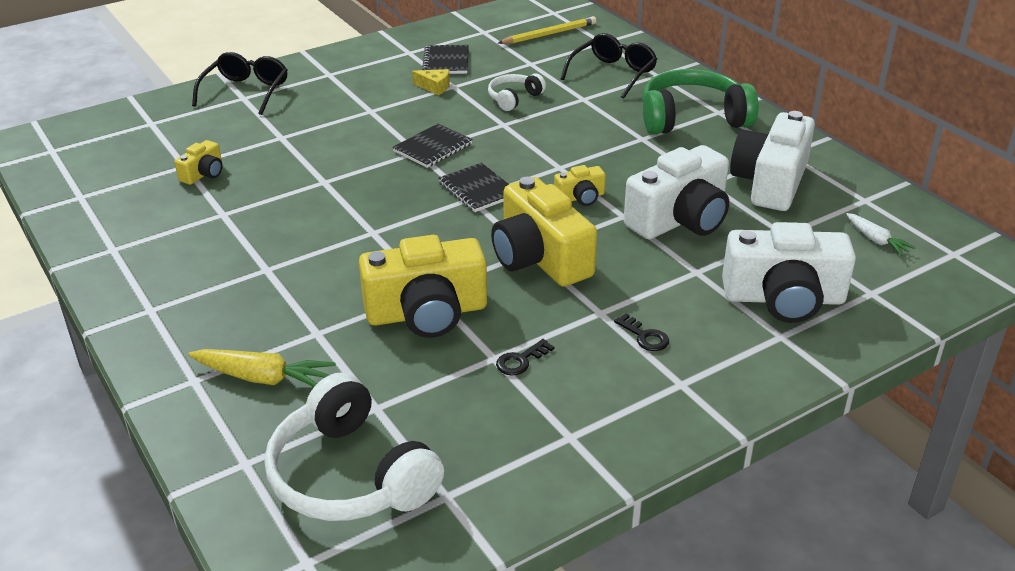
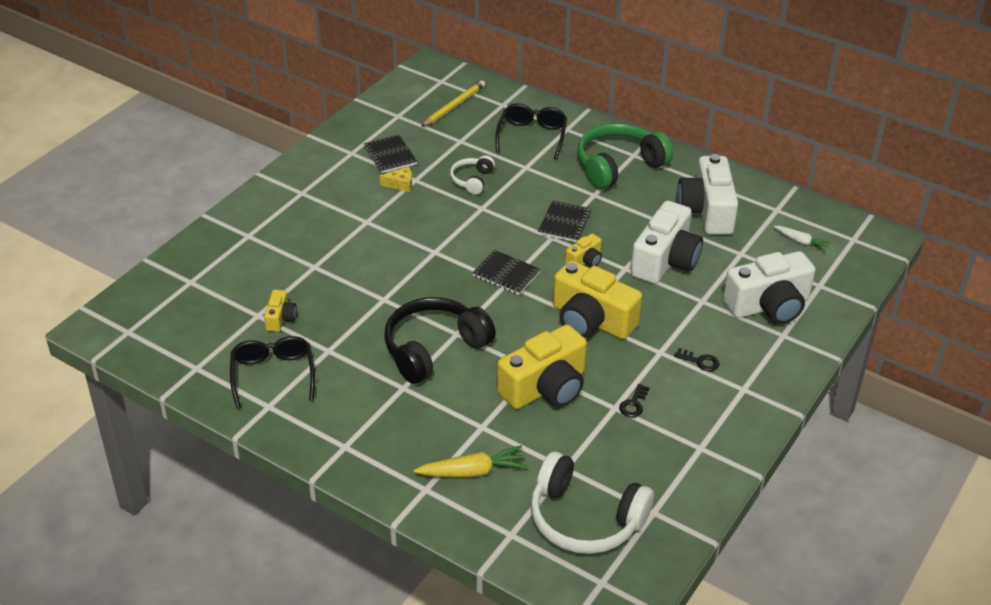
camera: 25 degrees left, 5 degrees up
(246, 91) = (245, 228): black glasses -> black glasses (273, 375)
(334, 241) = (434, 349): none -> black headphones
(433, 148) = (444, 245): black notebook -> black notebook (564, 223)

